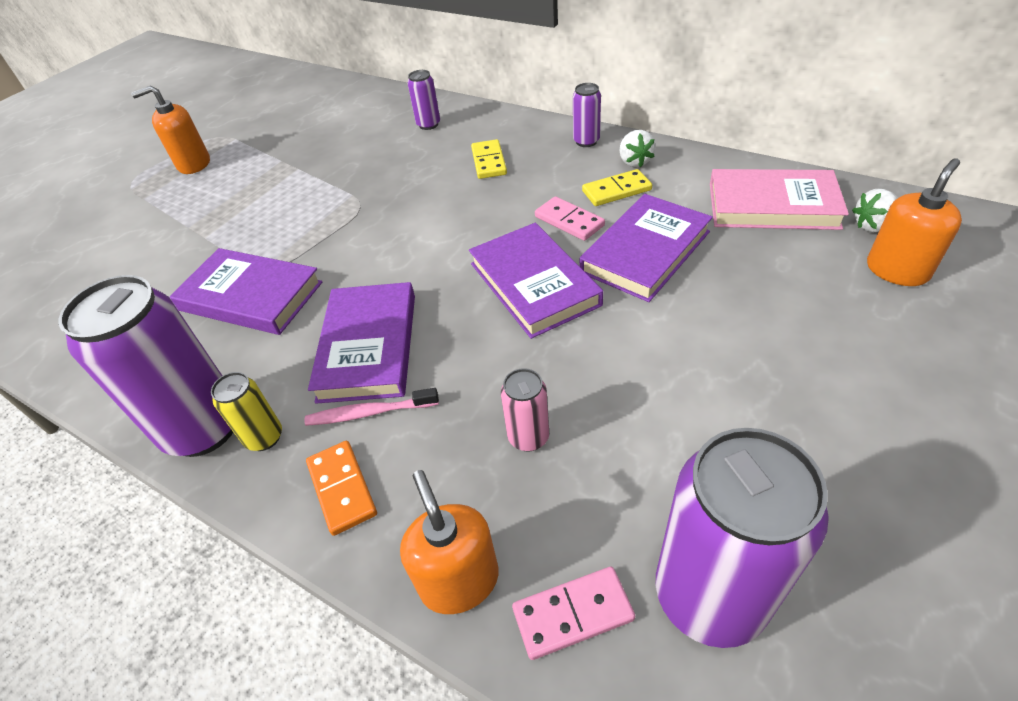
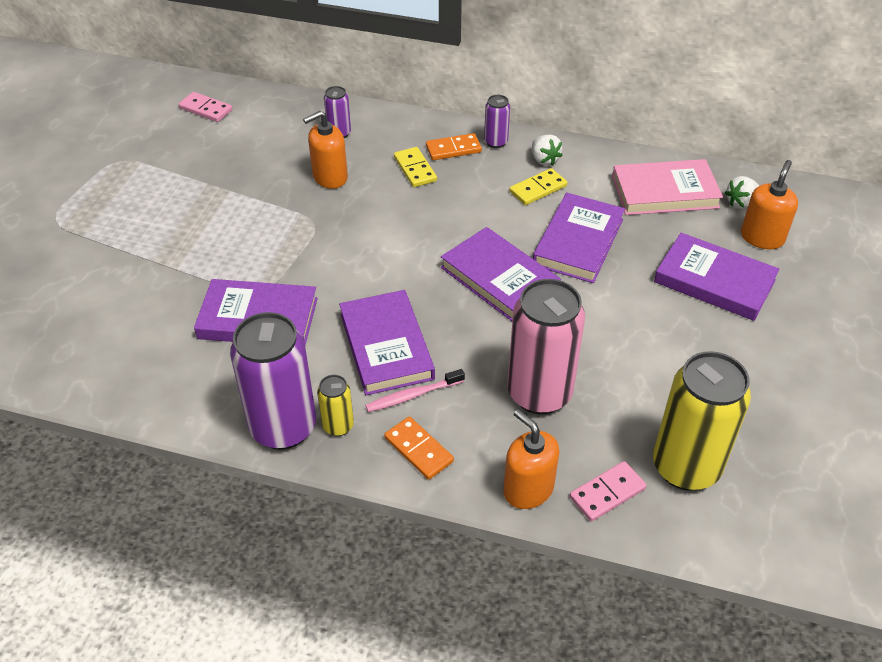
camera: 20 degrees left, 0 degrees up
(194, 164) = (113, 194): orange soap dispenser -> orange soap dispenser (330, 177)
(528, 437) = (539, 393): pink can -> pink can, size x2.13
(537, 145) = (453, 149): none -> orange domino
(569, 221) = (508, 221): pink domino -> pink domino (205, 109)
(709, 595) = (685, 467): purple can -> yellow can
(816, 318) = (714, 281): none -> purple book

